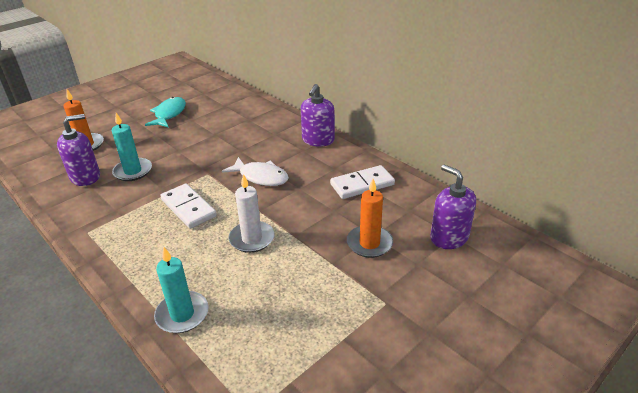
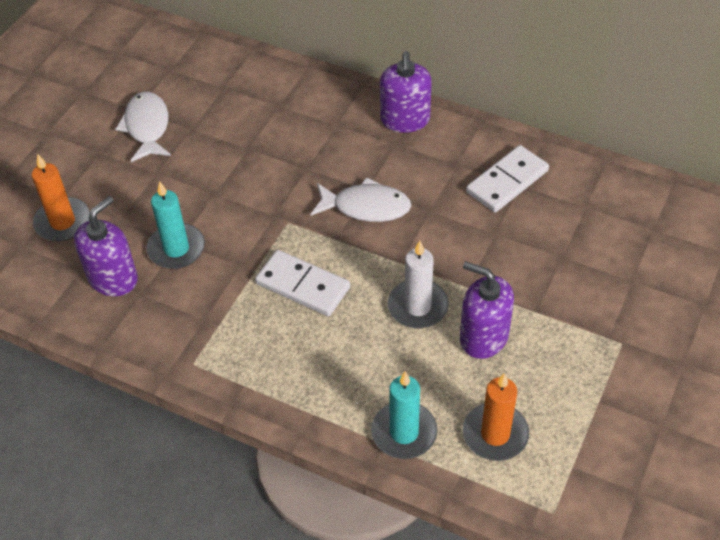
camera: 20 degrees left, 15 degrees up
(169, 114) = (147, 127): turquoise fish -> white fish
(369, 243) = (563, 269): orange candle -> orange candle (495, 434)
(449, 237) = (650, 232): purple soap dispenser -> purple soap dispenser (483, 337)

